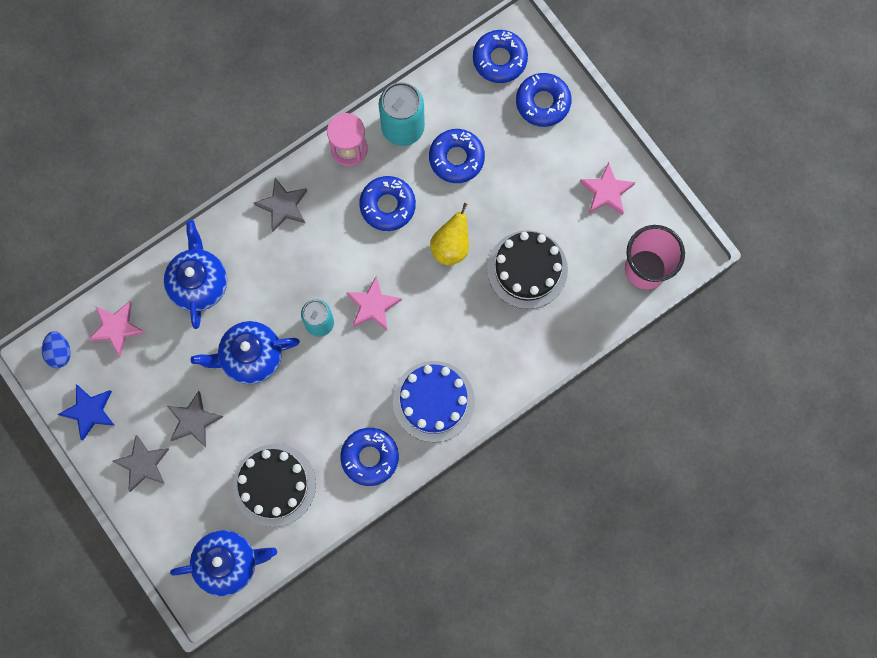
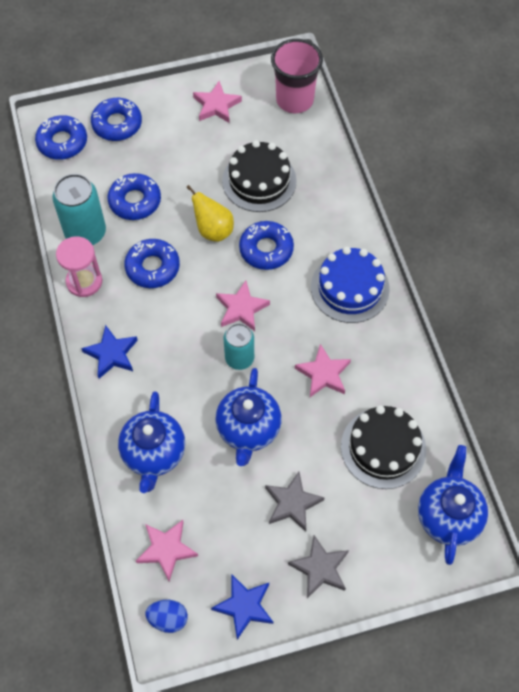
camera: 70 degrees left, 15 degrees down
(199, 283) = (154, 454): blue teapot -> blue teapot turned 105 degrees counterclockwise
(283, 206) = (111, 354): grey star -> blue star
(330, 406) = (323, 374): none -> pink star
(370, 457) = (384, 356): blue donut -> blue donut (266, 249)

